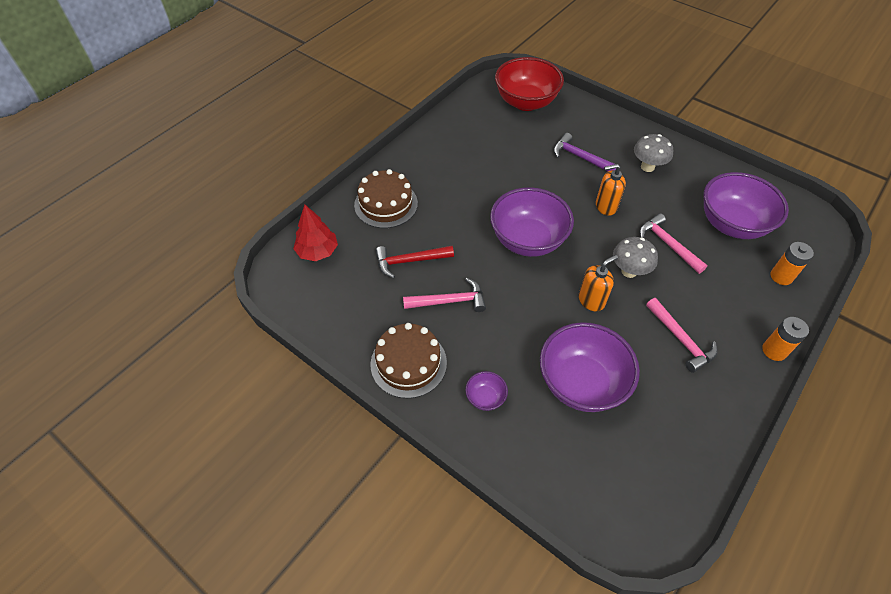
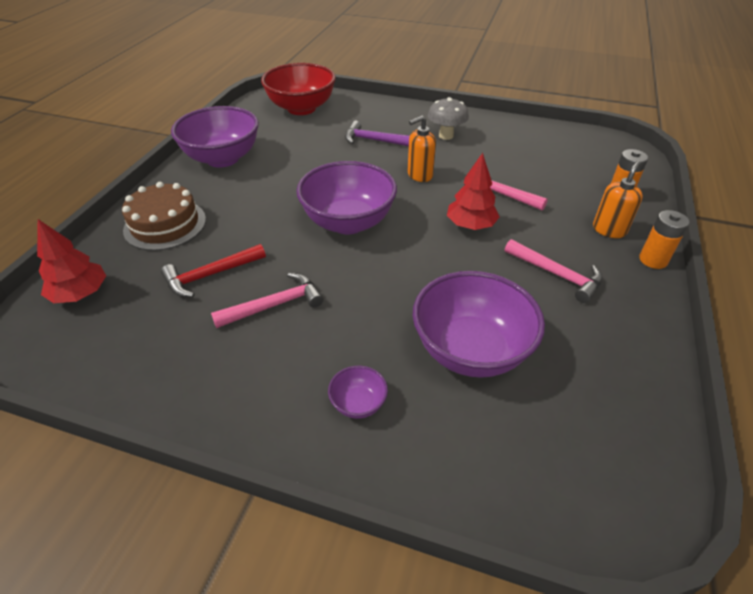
camera: 20 degrees left, 10 degrees down
(408, 363) = (239, 392): brown cake -> none
(591, 300) = (443, 262): orange soap dispenser -> orange soap dispenser (609, 230)
(629, 271) = (470, 225): grey mushroom -> red tree
(732, 224) = (549, 164): purple bowl -> purple bowl (222, 158)

